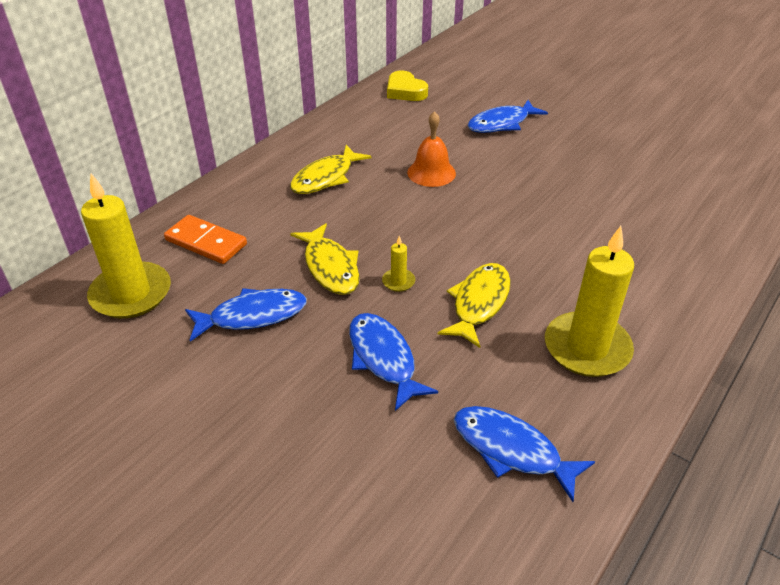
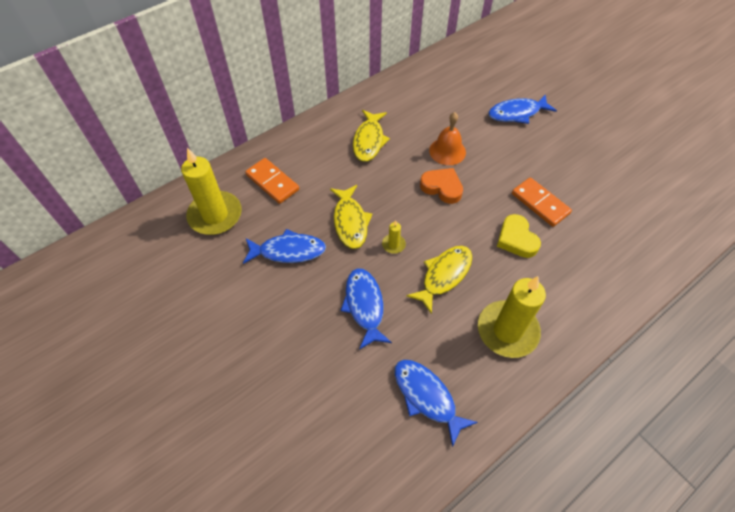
camera: 15 degrees right, 15 degrees up
(326, 177) = (369, 141): yellow fish -> yellow fish turned 45 degrees counterclockwise
(405, 91) = (452, 67): yellow heart -> yellow heart (516, 239)
(439, 210) = (442, 187): none -> orange heart
(568, 206) = (540, 203): none -> orange domino

